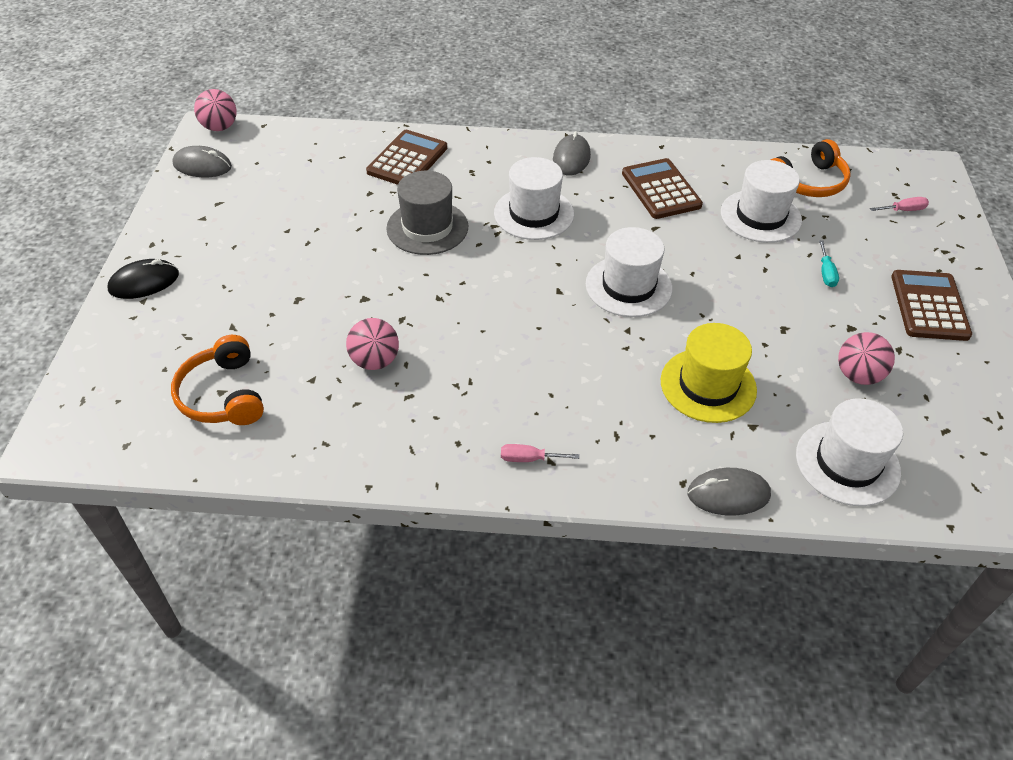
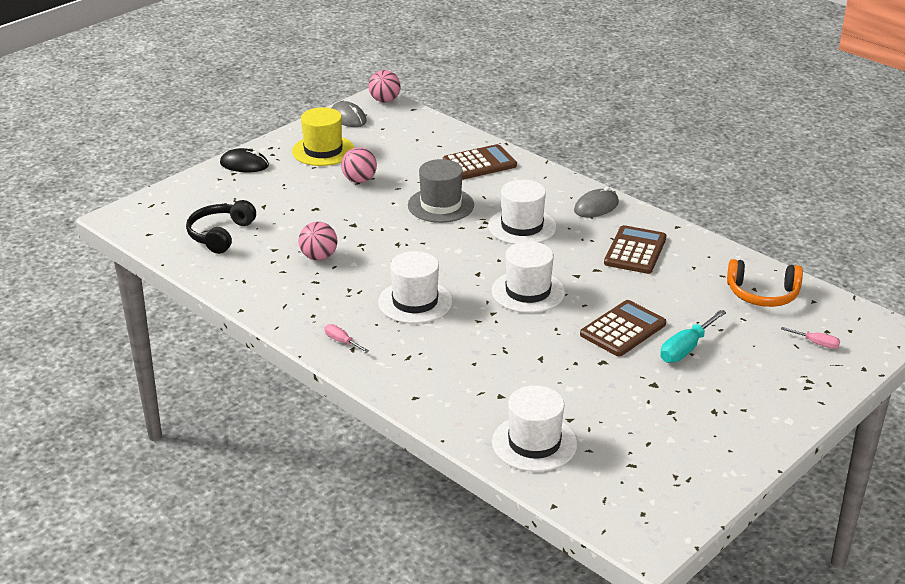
camera: 40 degrees right, 15 degrees down
(223, 395) = (220, 235): orange headphones -> black headphones
(708, 385) = (502, 363): yellow hat -> yellow hat (323, 151)
(728, 494) = (434, 416): grey mouse -> none
(760, 216) = (688, 297): white hat -> white hat (415, 302)
(826, 273) = (686, 349): turquoise screwdriver -> turquoise screwdriver, size x1.73
(858, 375) = (615, 409): pink ball -> pink ball (359, 180)
(929, 306) = (737, 402): brown calculator -> brown calculator (623, 329)

